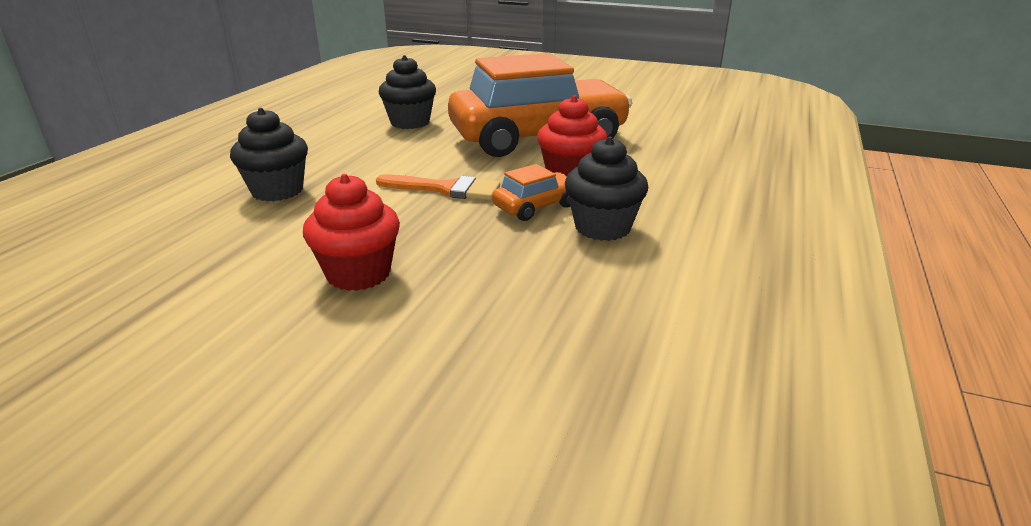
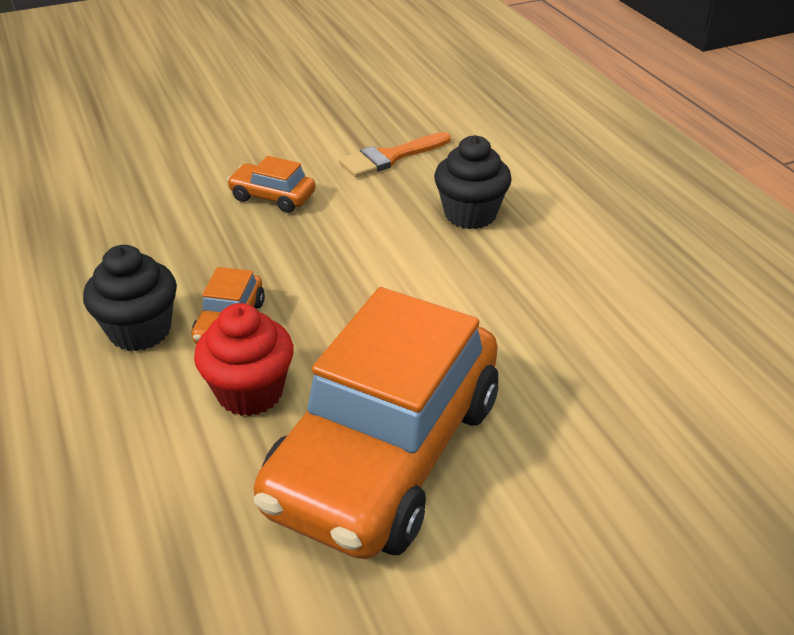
camera: 135 degrees right, 10 degrees up
(358, 274) = (272, 197): red cupcake -> orange car
(410, 122) = (588, 378): black cupcake -> none
(446, 189) = (343, 295): orange brush -> orange brush (390, 157)

